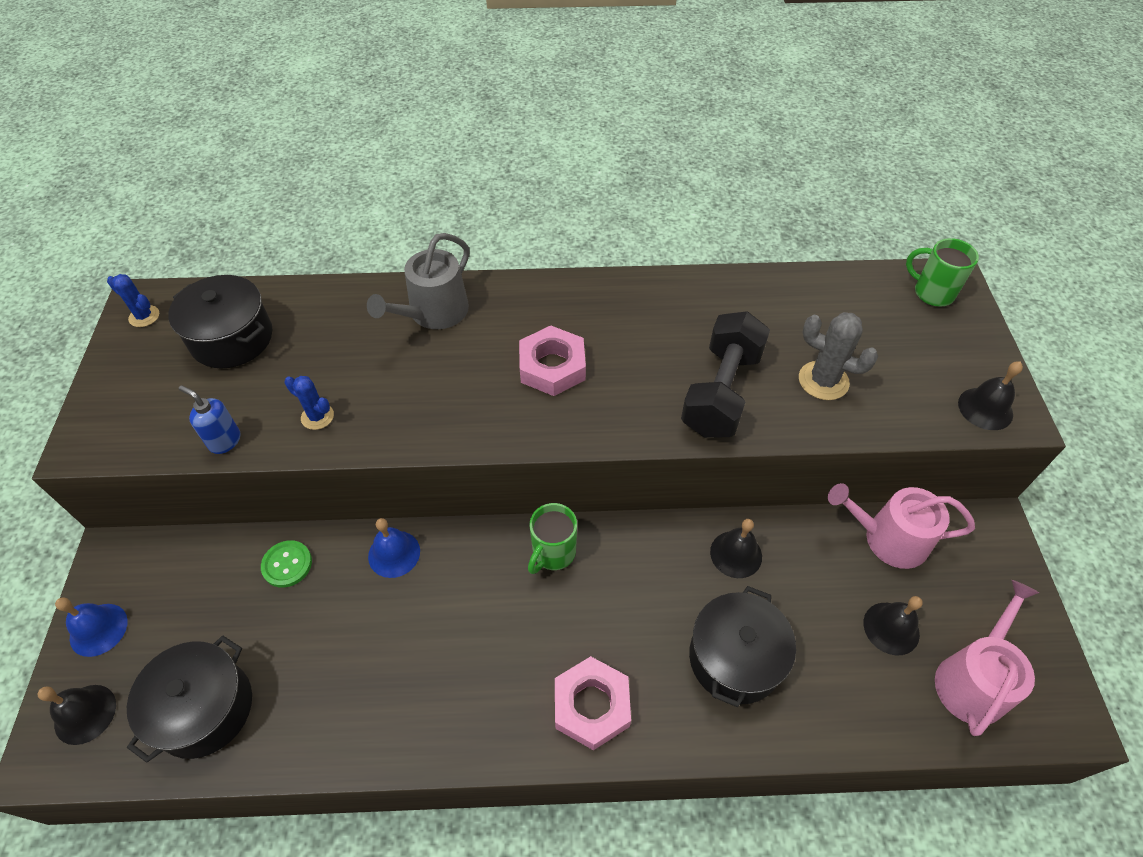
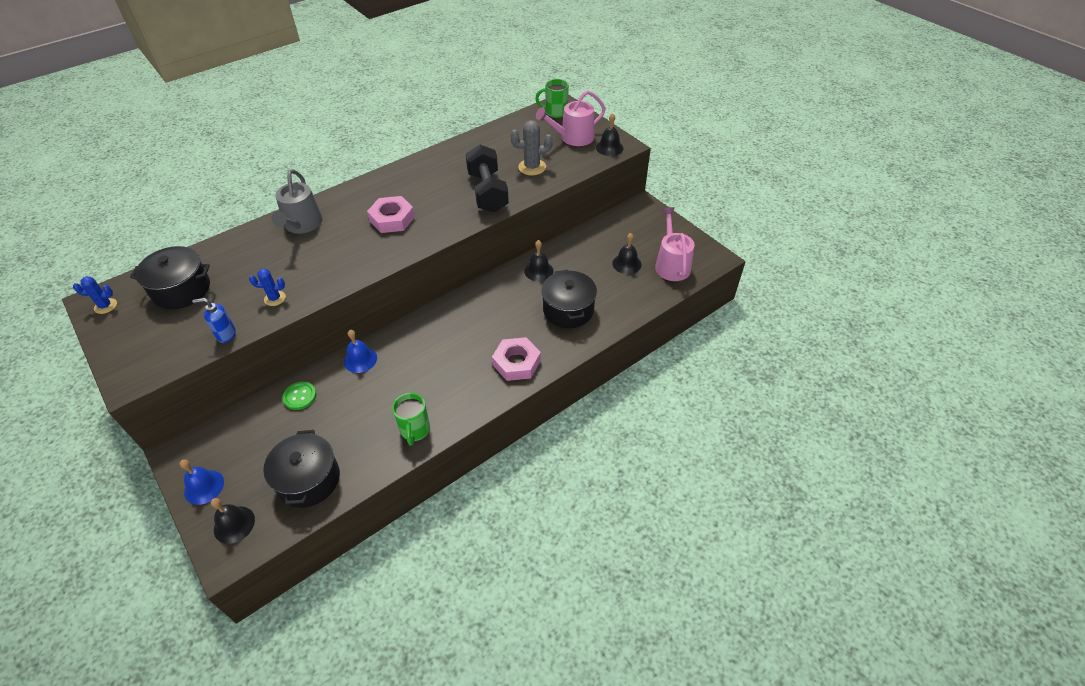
camera: 35 degrees left, 5 degrees down
(553, 553) = (448, 315): green mug -> green mug (415, 430)
(888, 538) = (602, 231): pink watering can -> pink watering can (573, 138)

